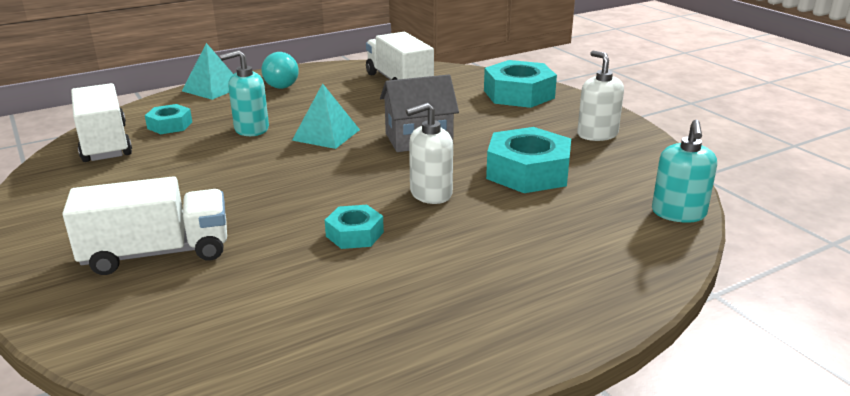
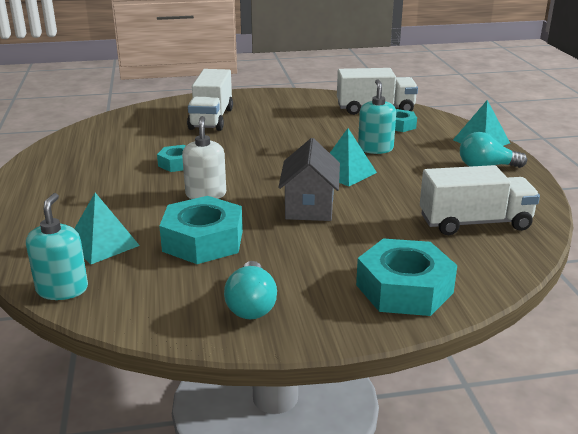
camera: 110 degrees right, 0 degrees up
(588, 220) = (102, 244): none -> turquoise pyramid
(597, 134) = (251, 305): white soap dispenser -> turquoise light bulb
(678, 213) = (62, 289): turquoise soap dispenser -> turquoise soap dispenser turned 60 degrees clockwise

